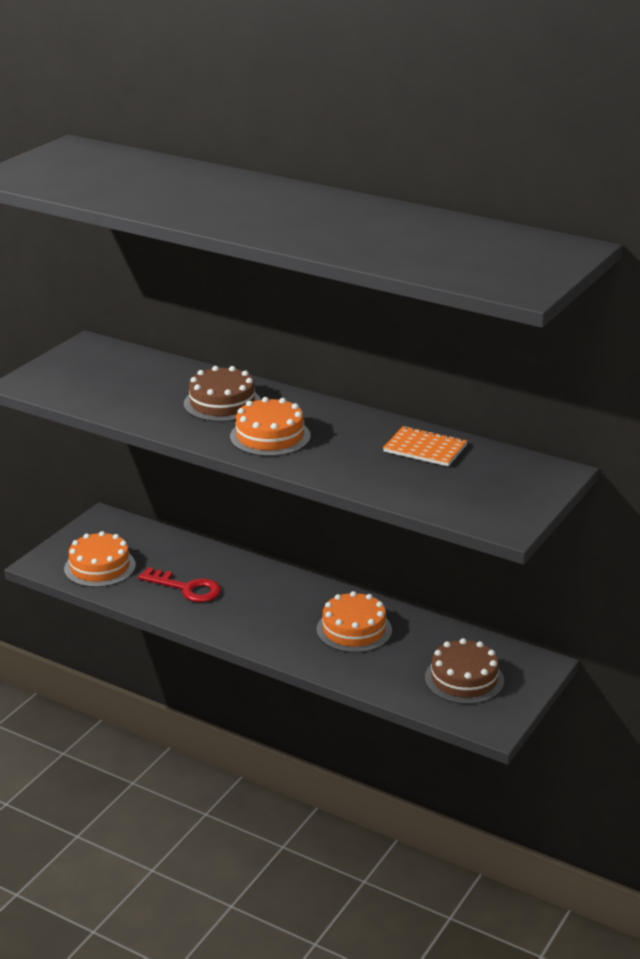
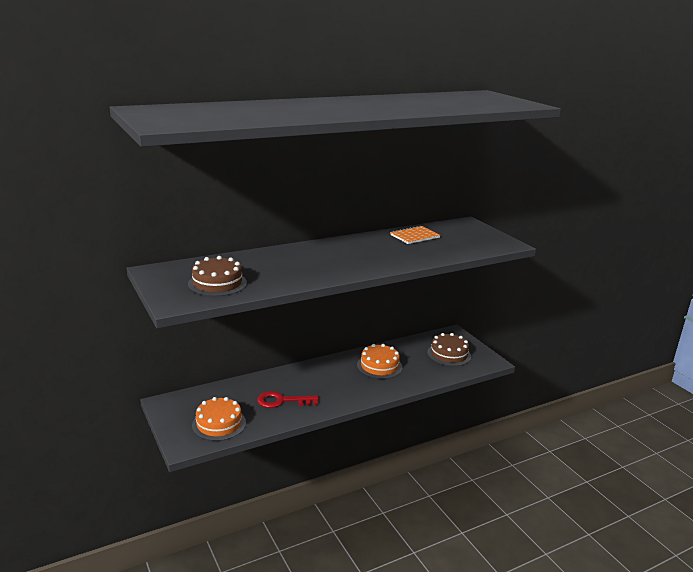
camera: 60 degrees left, 5 degrees down
(187, 588) = (282, 401): red key -> red key turned 150 degrees counterclockwise
(222, 403) = (298, 260): brown cake -> brown cake (217, 283)
(270, 436) = (356, 261): orange cake -> none

